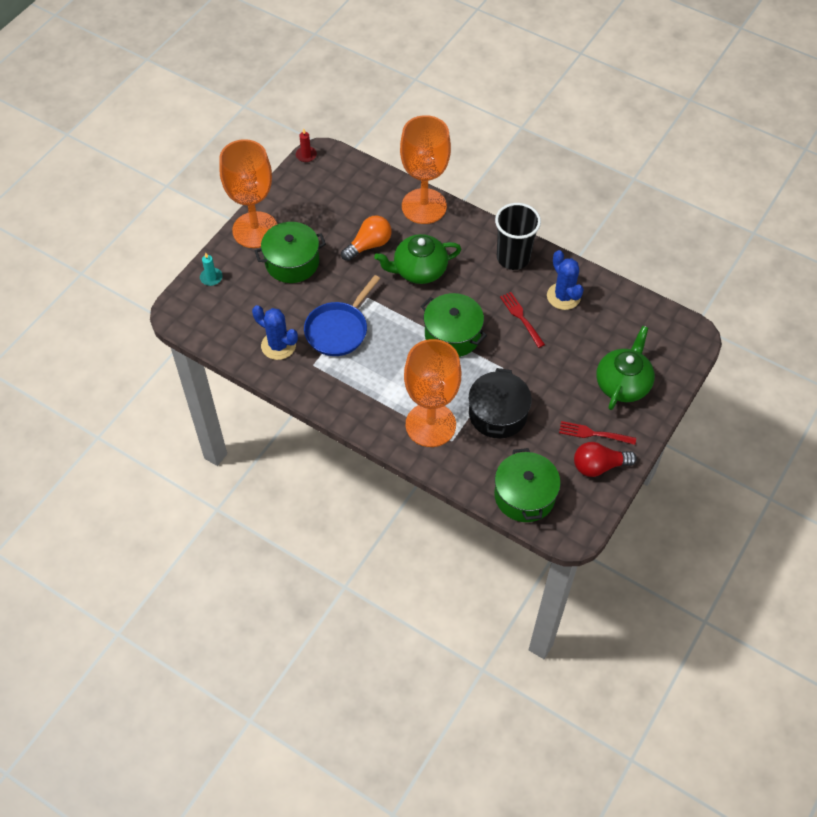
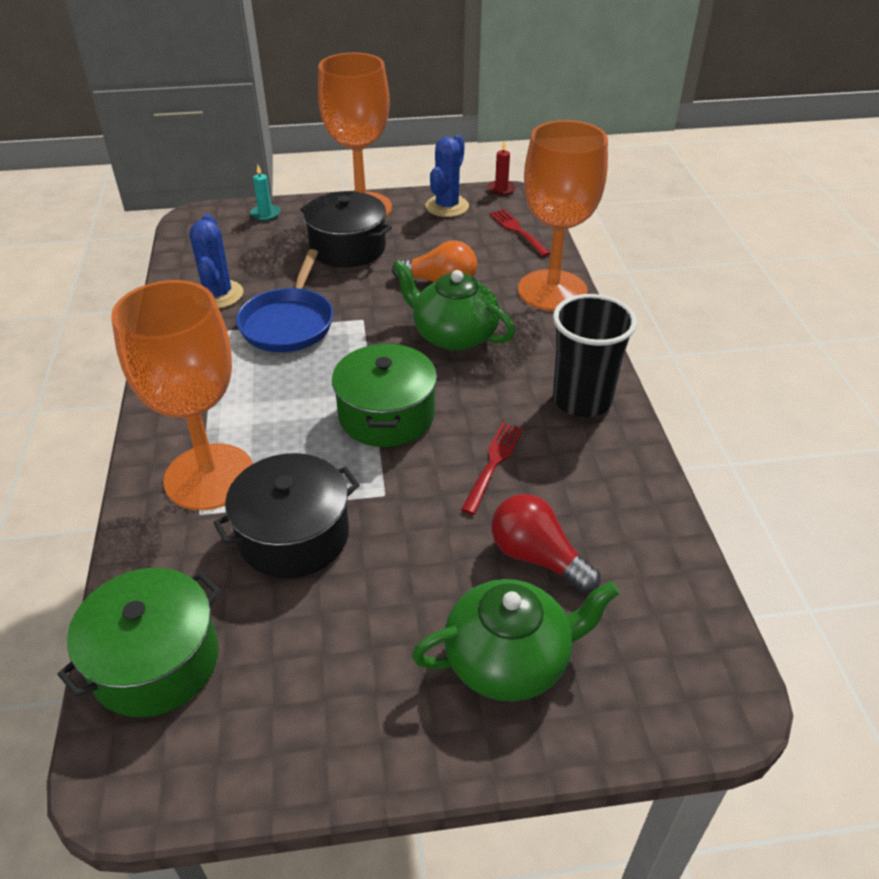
camera: 50 degrees right, 15 degrees down
(292, 262) = (348, 248): green pot -> black pot
(338, 329) = (288, 323): blue pan -> blue pan turned 75 degrees counterclockwise
(563, 296) = (586, 485): blue cactus -> blue cactus (447, 206)
(594, 434) = (366, 683): red fork -> red fork (518, 231)
(598, 466) = (301, 733): red light bulb -> red light bulb (537, 557)

